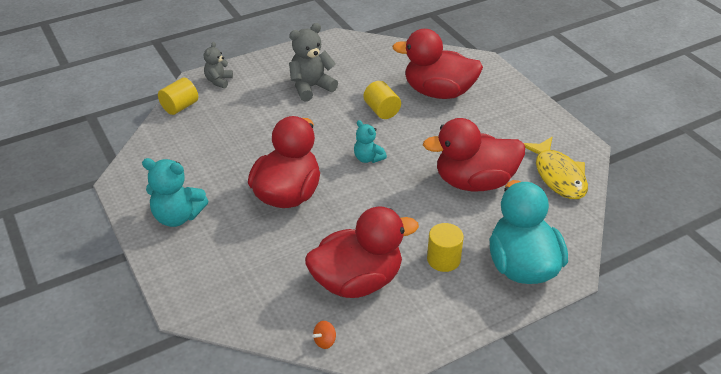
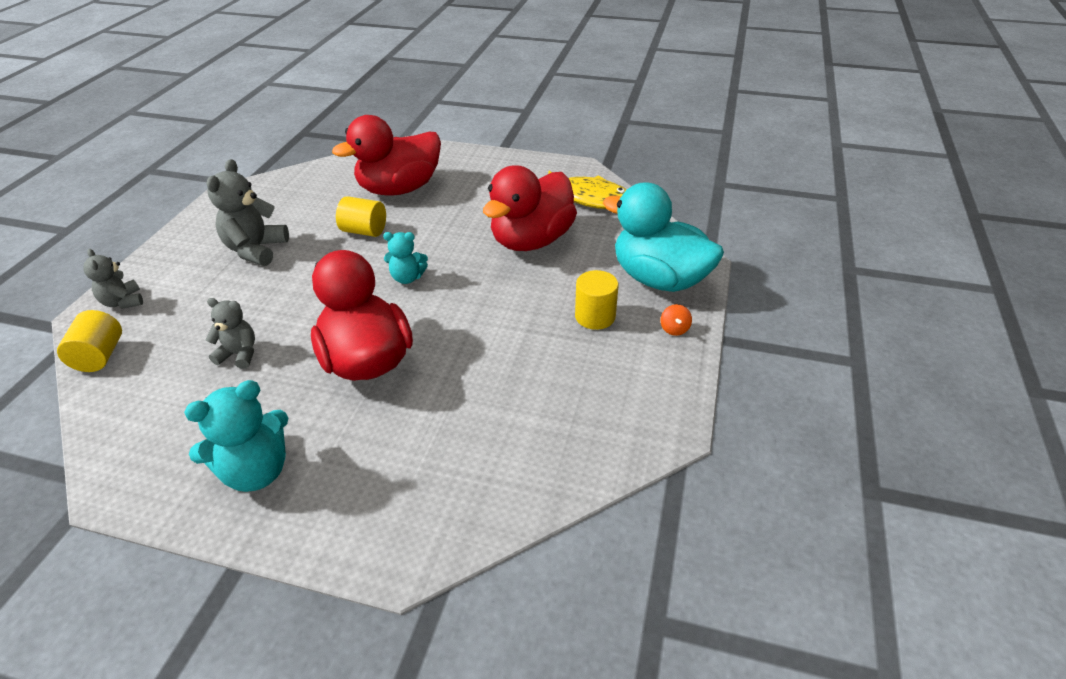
camera: 45 degrees left, 0 degrees up
(236, 148) = (239, 354): none -> grey teddy bear
(325, 341) = (596, 466): orange spinning top -> orange spinning top (674, 329)
(357, 281) = (548, 388): red duck -> none

